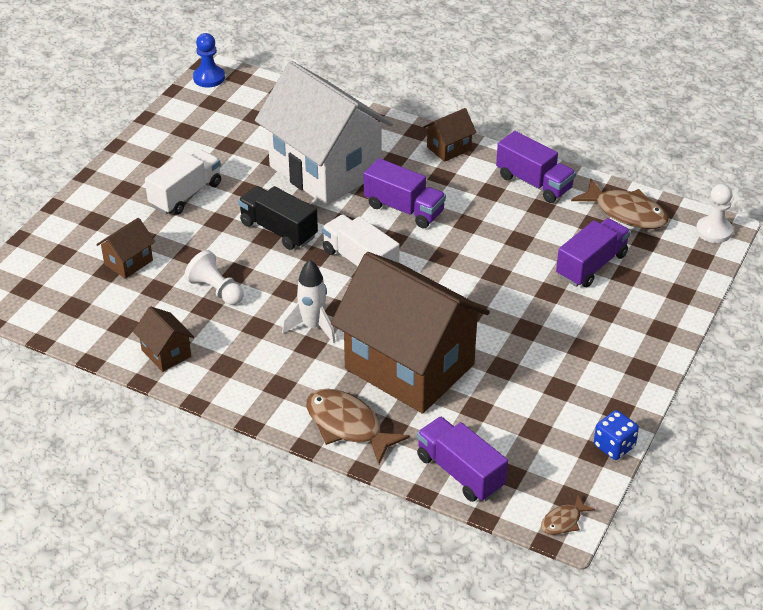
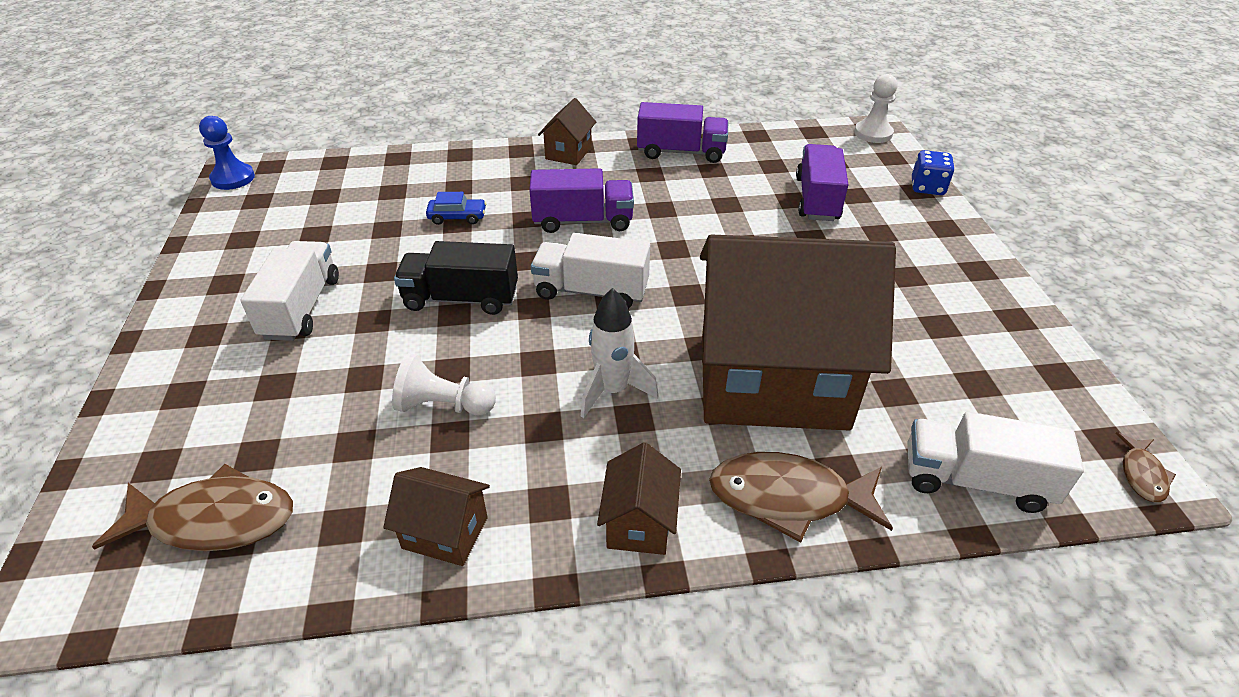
camera: 35 degrees left, 0 degrees up
(128, 262) = (281, 427): brown house -> brown house (639, 523)
(325, 170) = (457, 217): white house -> blue car
(460, 472) = (975, 480): purple truck -> white truck
(614, 446) = (1064, 358): blue dice -> blue dice (927, 187)
(626, 213) = (788, 146): brown fish -> brown fish (214, 520)

